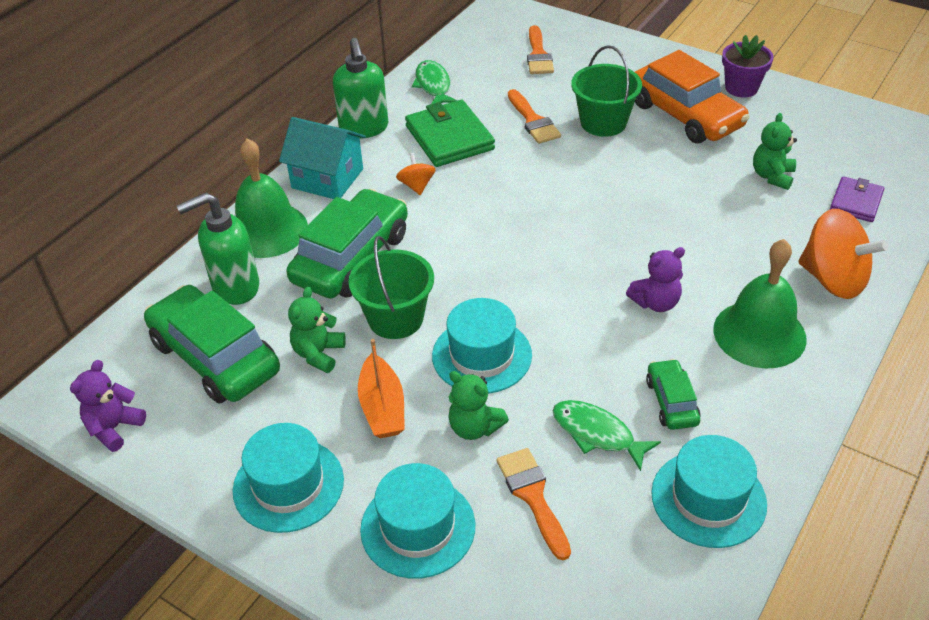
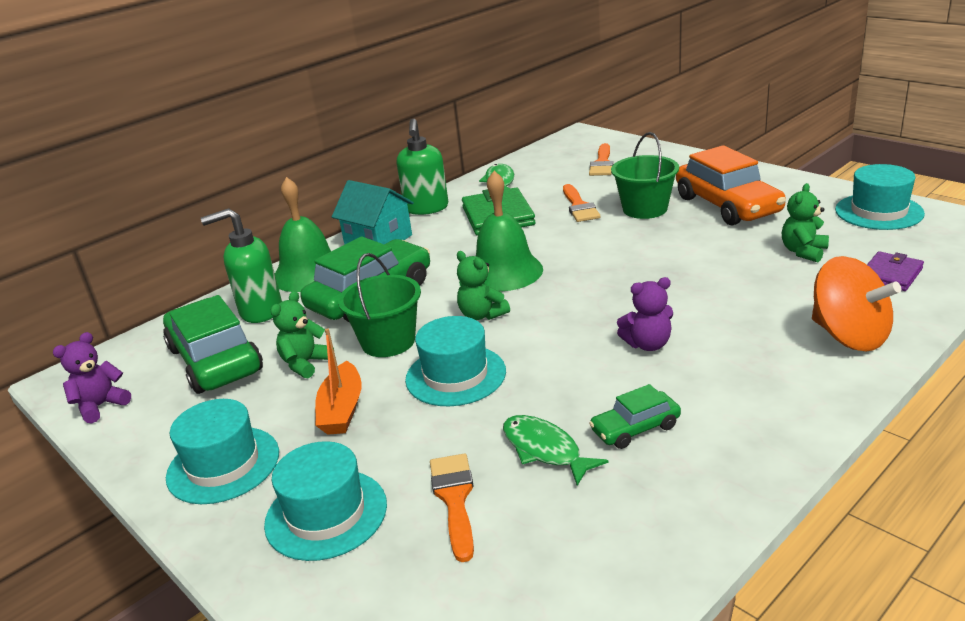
camera: 15 degrees right, 15 degrees down
(416, 186) = (453, 248): orange spinning top -> none
(474, 427) = (422, 433): green teddy bear -> green teddy bear (482, 315)
(671, 402) = (635, 428): green car -> green car turned 120 degrees counterclockwise
(708, 498) = (646, 521): turquoise hat -> turquoise hat (879, 212)
(741, 88) = (790, 187): purple flower pot -> none
(759, 333) = (752, 377): green bell -> green bell (504, 271)

